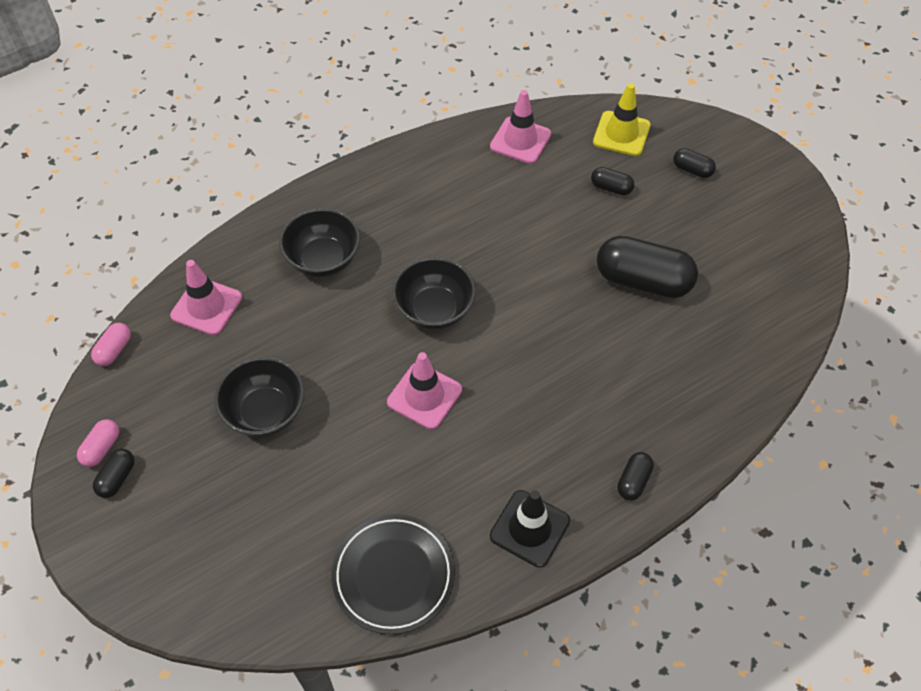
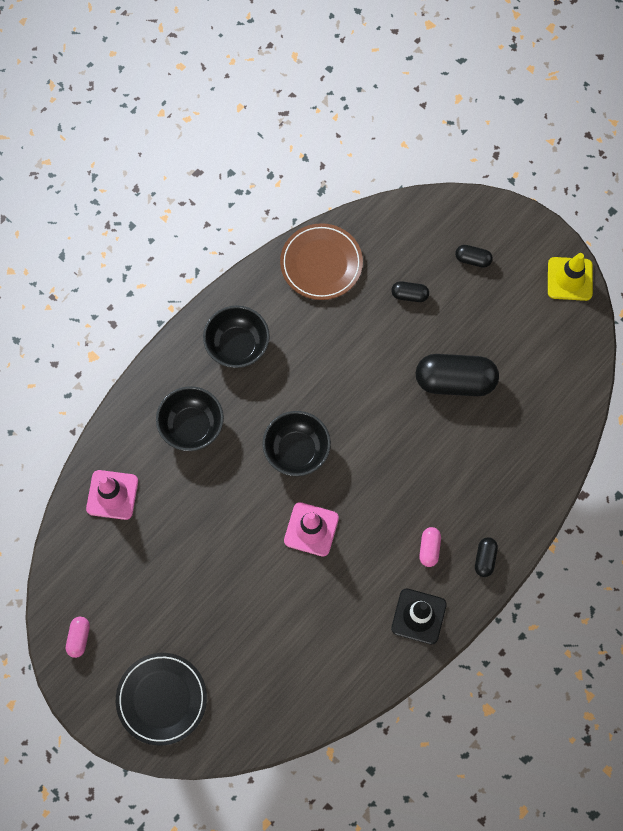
camera: 15 degrees left, 15 degrees up
(114, 350) = (53, 553): pink capsule -> pink capsule (429, 549)
(117, 478) = (101, 659): black capsule -> none
(265, 412) = (193, 575): black bowl -> black bowl (237, 345)
(393, 575) = (331, 678): black plate -> black plate (162, 699)
(520, 140) = (321, 264): pink traffic cone -> brown plate
(621, 134) = (405, 235): yellow traffic cone -> yellow traffic cone (569, 279)

